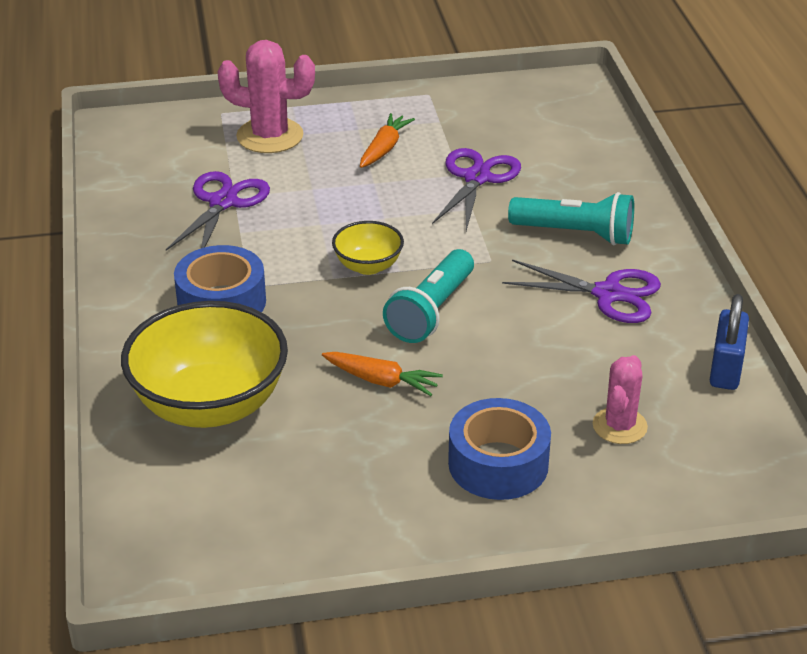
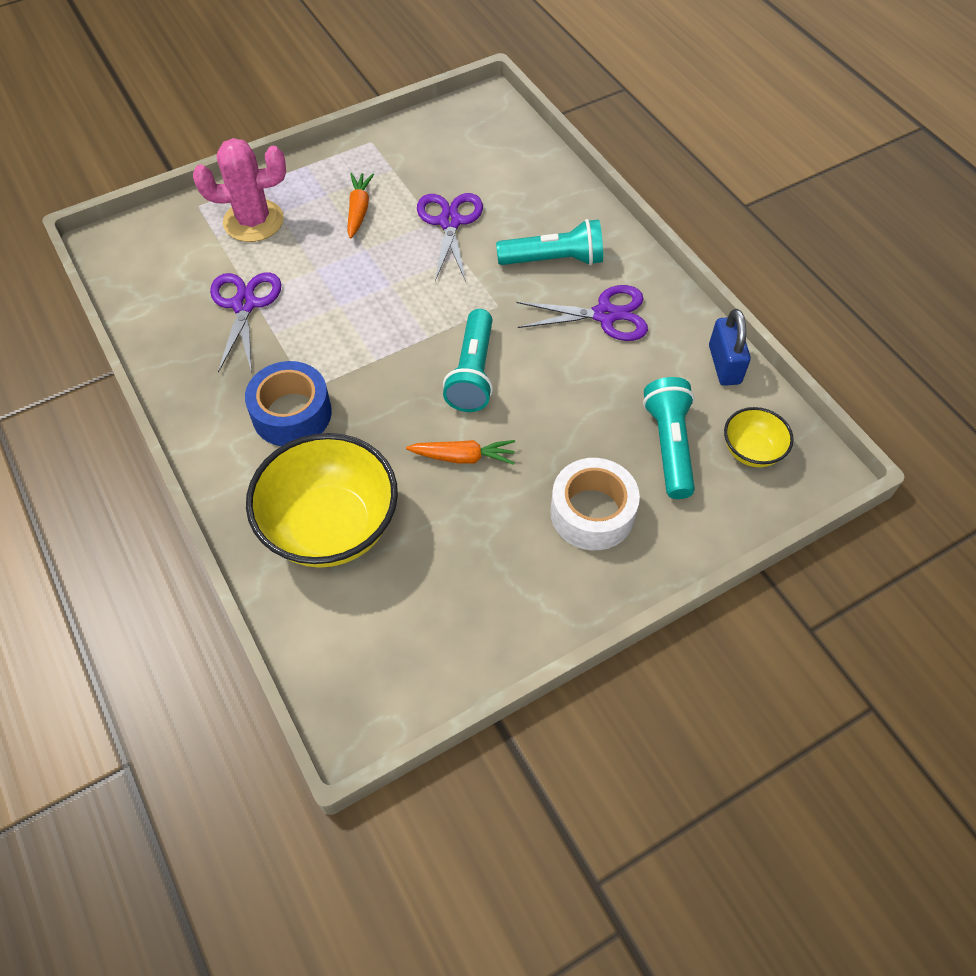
camera: 20 degrees left, 20 degrees up
(368, 266) = (400, 340): yellow bowl -> yellow bowl (751, 451)
(498, 464) = (592, 513): blue tape -> white tape
(619, 426) = (669, 445): pink cactus -> turquoise flashlight

